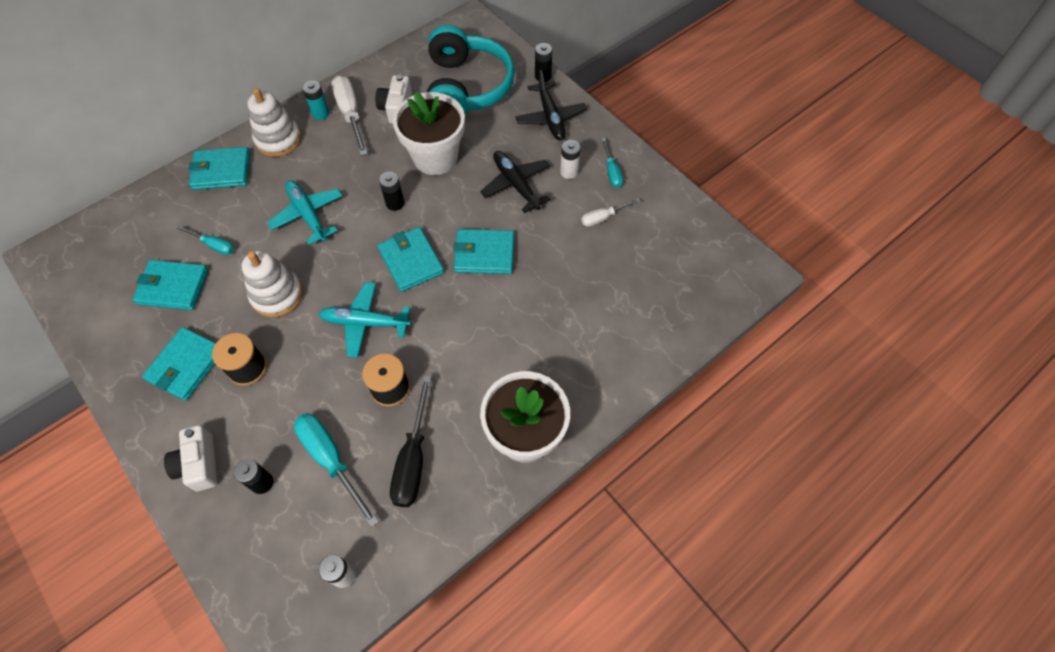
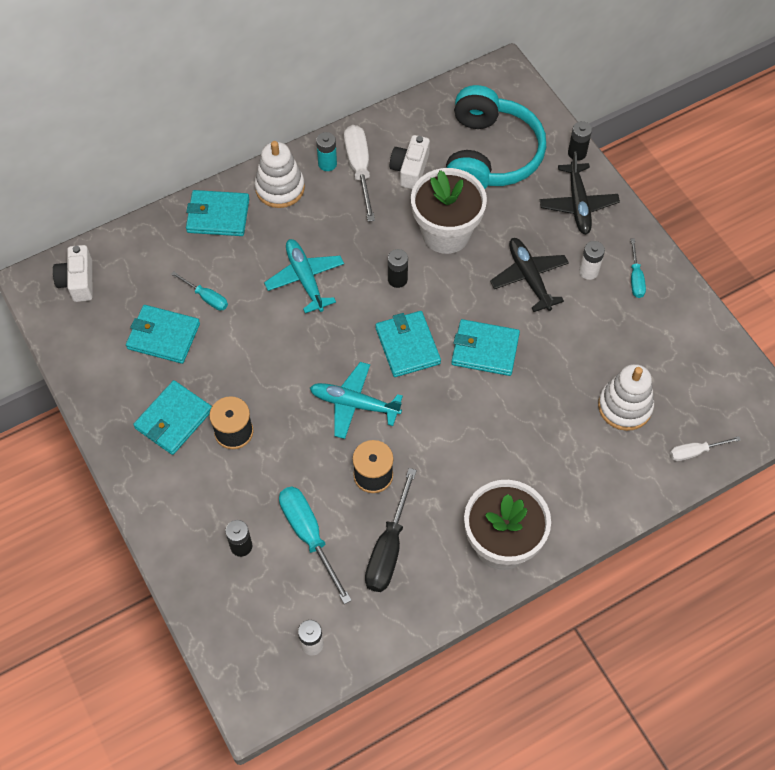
camera: 10 degrees right, 0 degrees up
(199, 464) = (182, 518): white camera -> white camera (78, 281)
(277, 295) = (267, 361): white stacking toy -> white stacking toy (625, 406)
(603, 217) = (617, 329): white screwdriver -> white screwdriver (695, 452)

